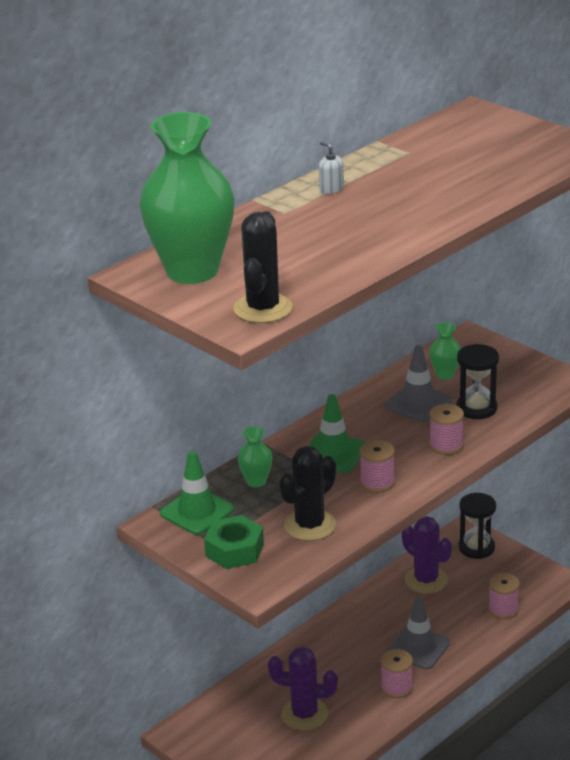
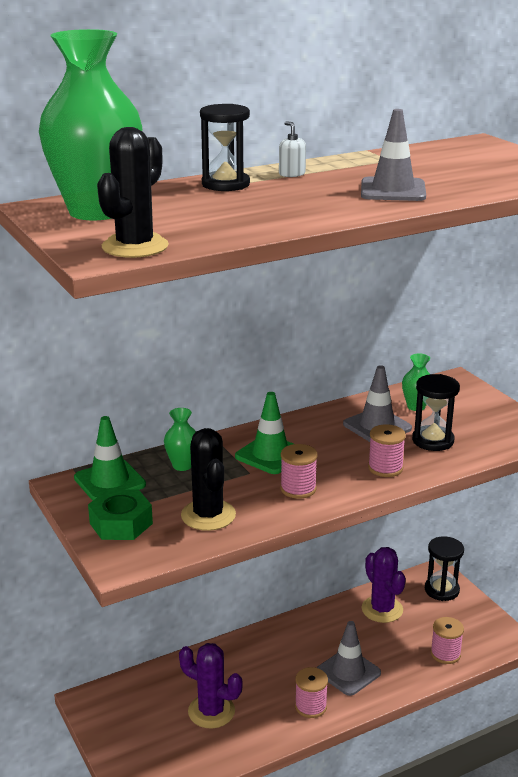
camera: 15 degrees right, 5 degrees down
(280, 214) = (225, 184): none -> black hourglass
(310, 525) = (208, 515): black cactus -> black cactus turned 75 degrees counterclockwise
(436, 197) = (393, 190): none -> grey traffic cone

